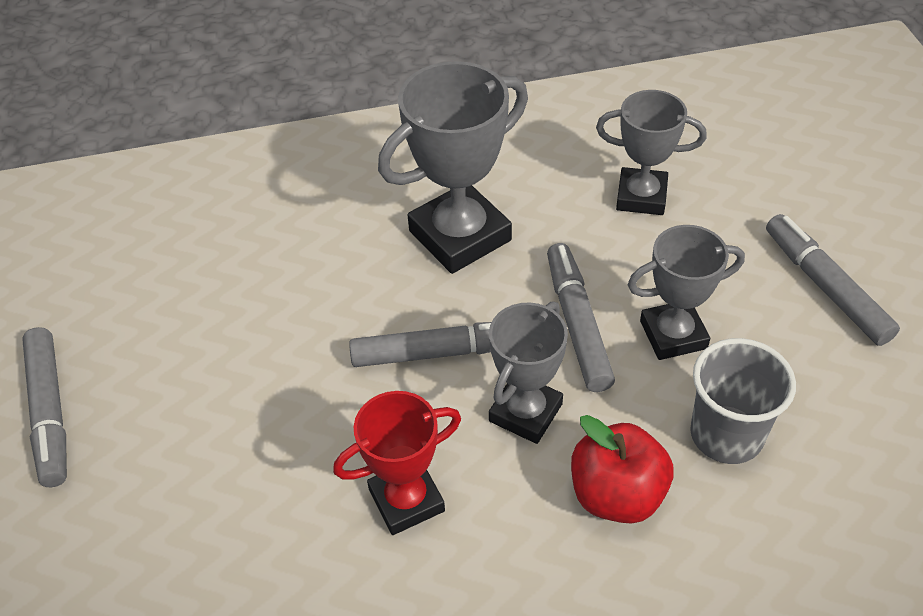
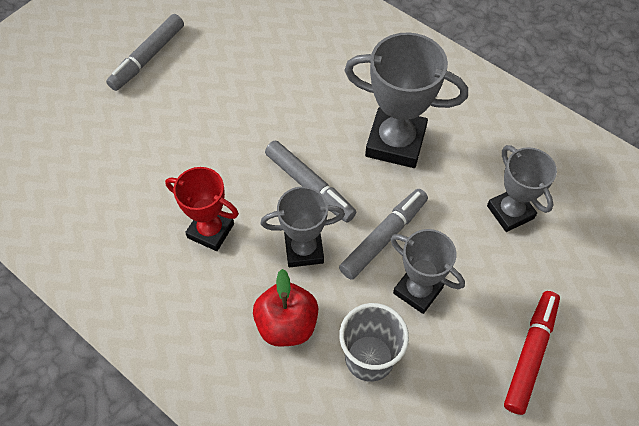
camera: 50 degrees right, 10 degrees up
(825, 287) = (530, 354): grey marker -> red marker

